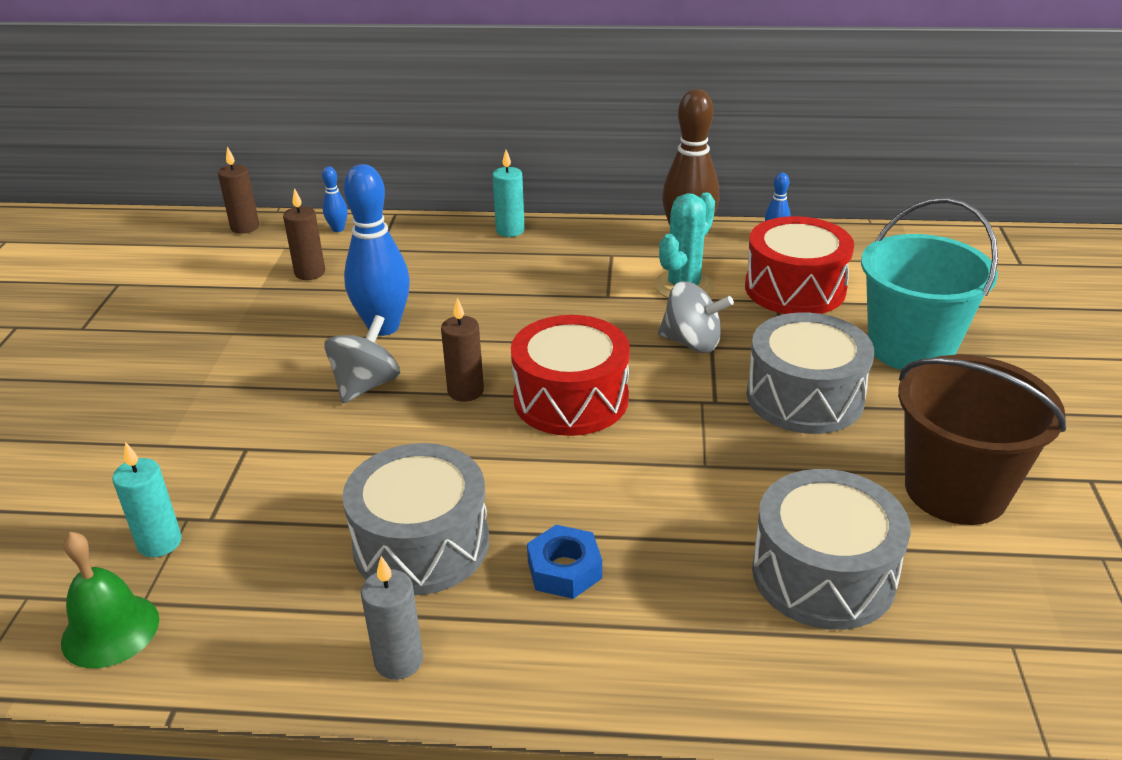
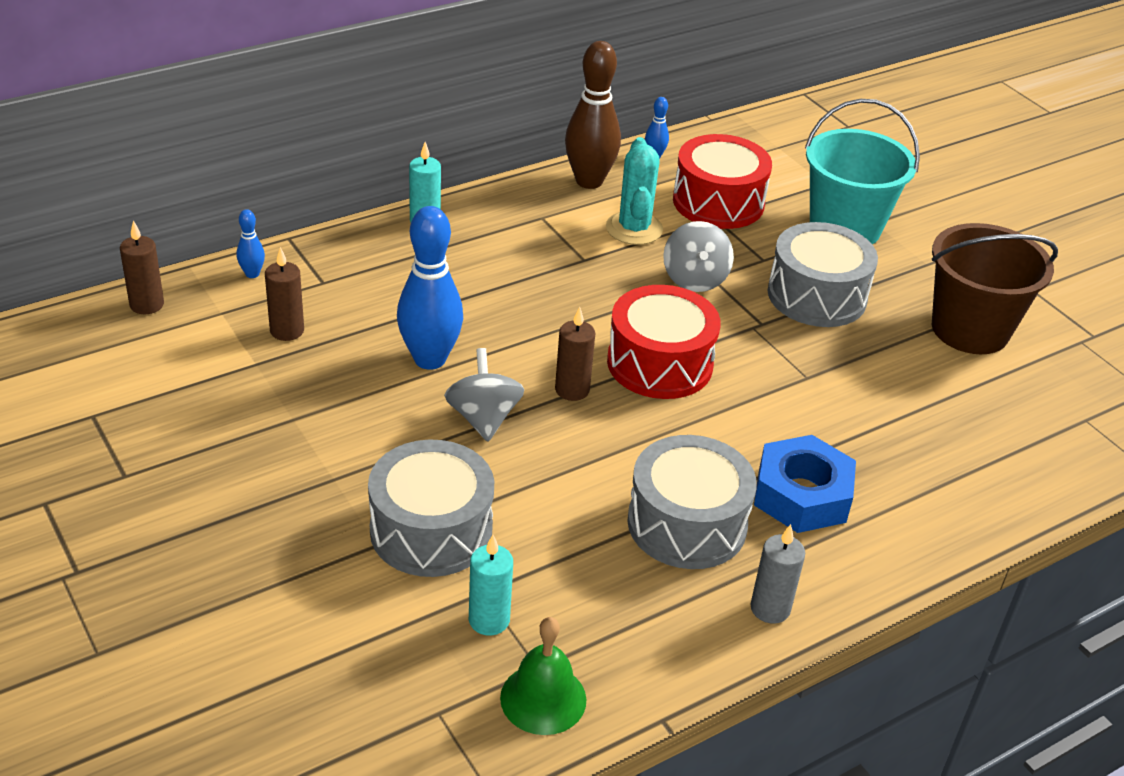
camera: 40 degrees left, 5 degrees up
(564, 570) = (801, 495): blue nut -> blue nut, size x1.63
(692, 343) = (694, 279): grey spinning top -> grey spinning top turned 105 degrees clockwise
(823, 574) = (953, 423): grey drum -> grey drum (431, 530)

